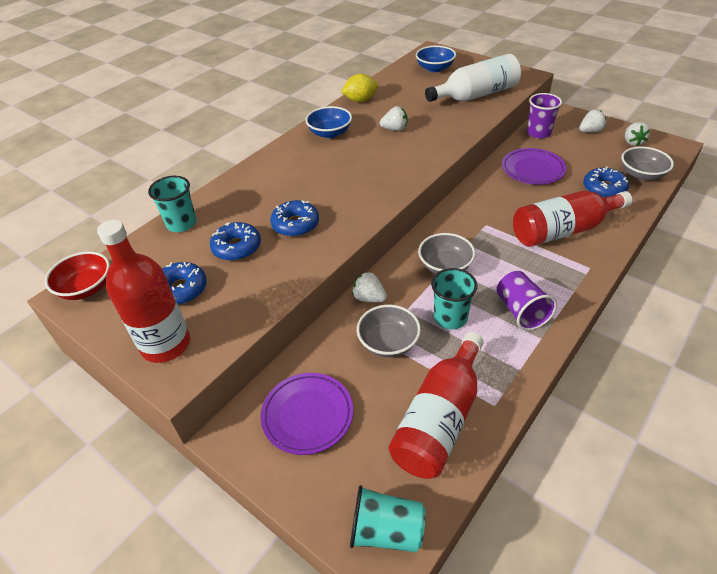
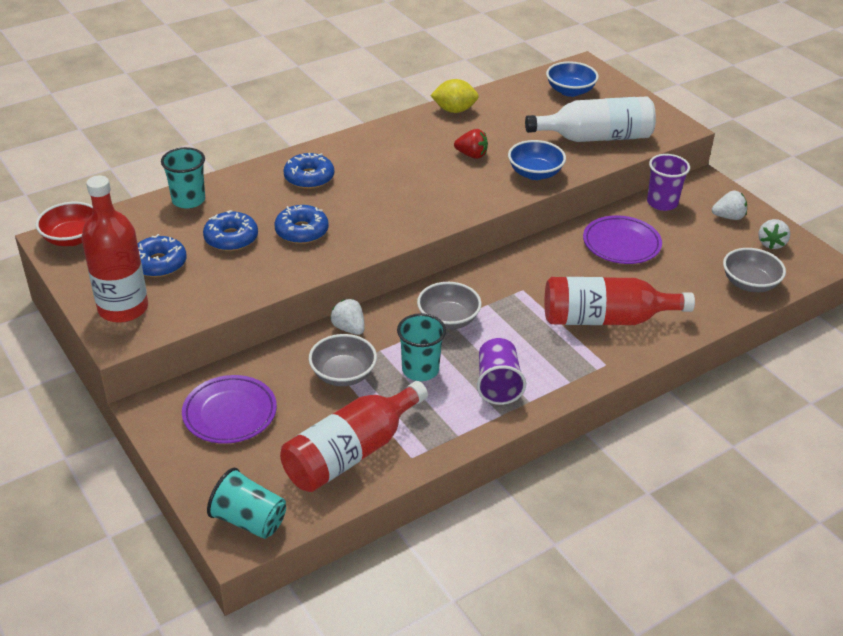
camera: 15 degrees right, 5 degrees down
(330, 133) = (395, 141): blue bowl -> blue bowl (535, 173)
(395, 129) = (471, 155): white strawberry -> red strawberry
(604, 188) = (690, 287): blue donut -> blue donut (309, 177)

